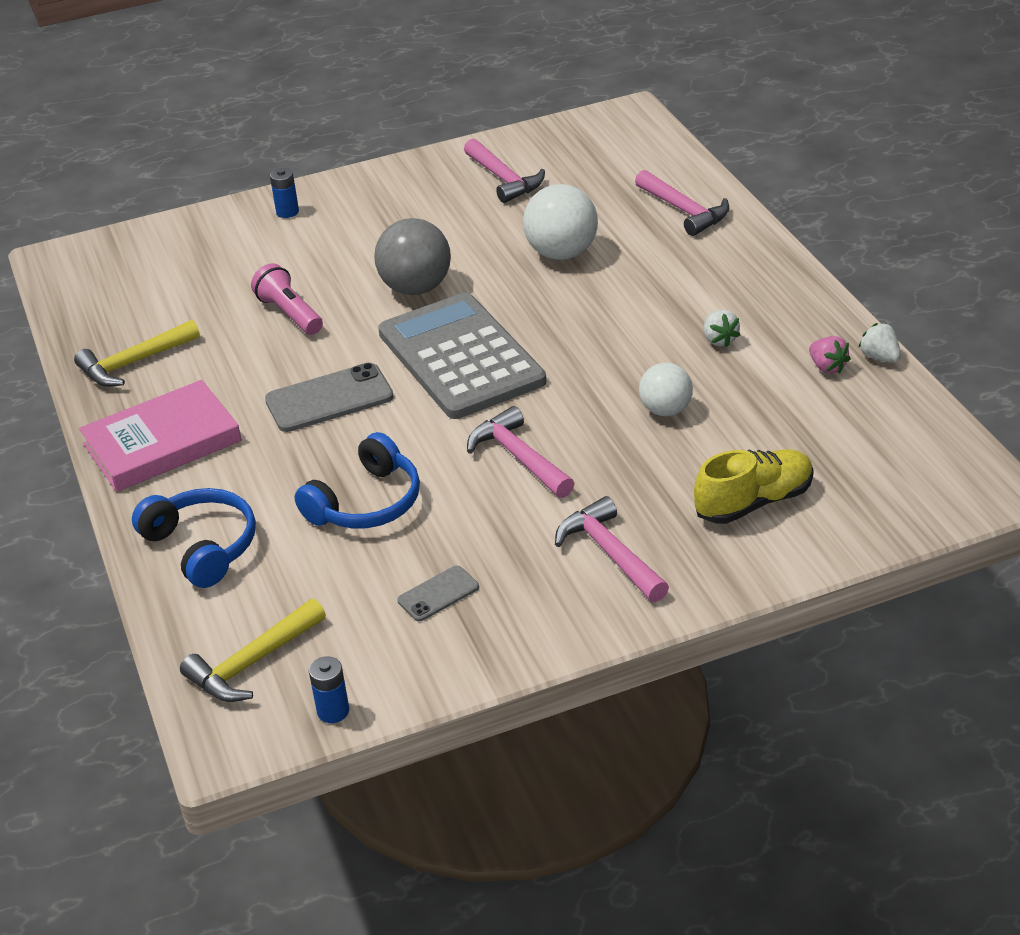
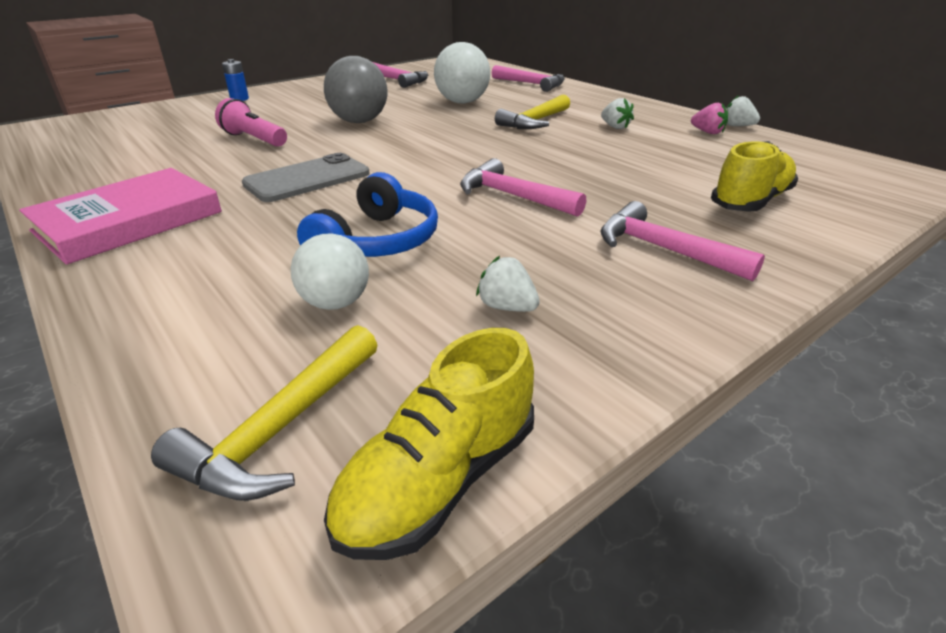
camera: 20 degrees left, 5 degrees down
(133, 363) = (99, 175): yellow hammer -> yellow hammer (535, 122)
(202, 547) = (183, 301): blue headphones -> none
(333, 711) = (439, 480): blue battery -> yellow shoe
(438, 594) = (507, 307): grey phone -> white strawberry
(460, 357) = (417, 149): grey calculator -> none
(665, 410) = (613, 160): white ball -> white ball (335, 303)

